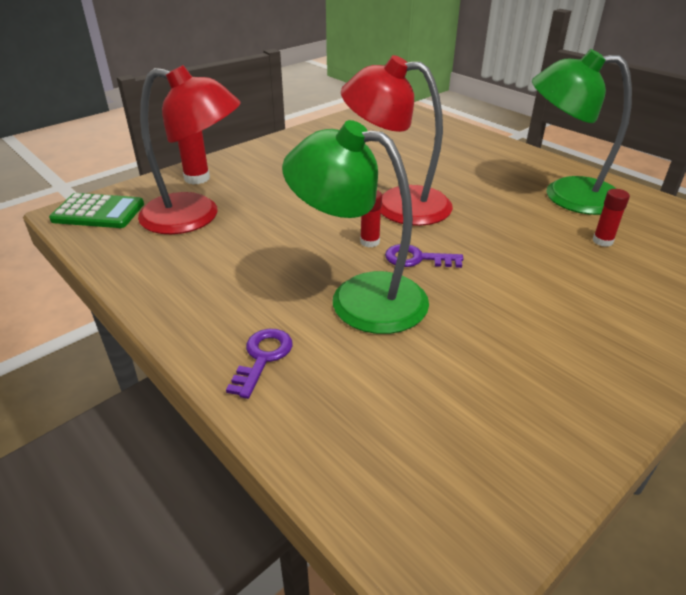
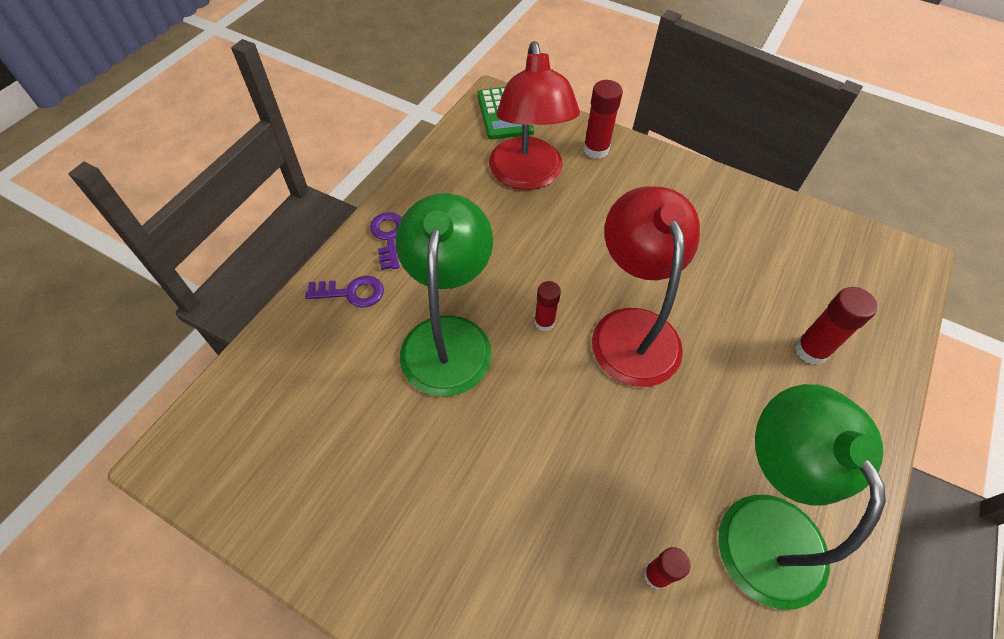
camera: 70 degrees right, 20 degrees up
(417, 259) = (530, 371): purple key -> purple key (388, 237)
(443, 149) = (811, 350): none -> red glue stick

